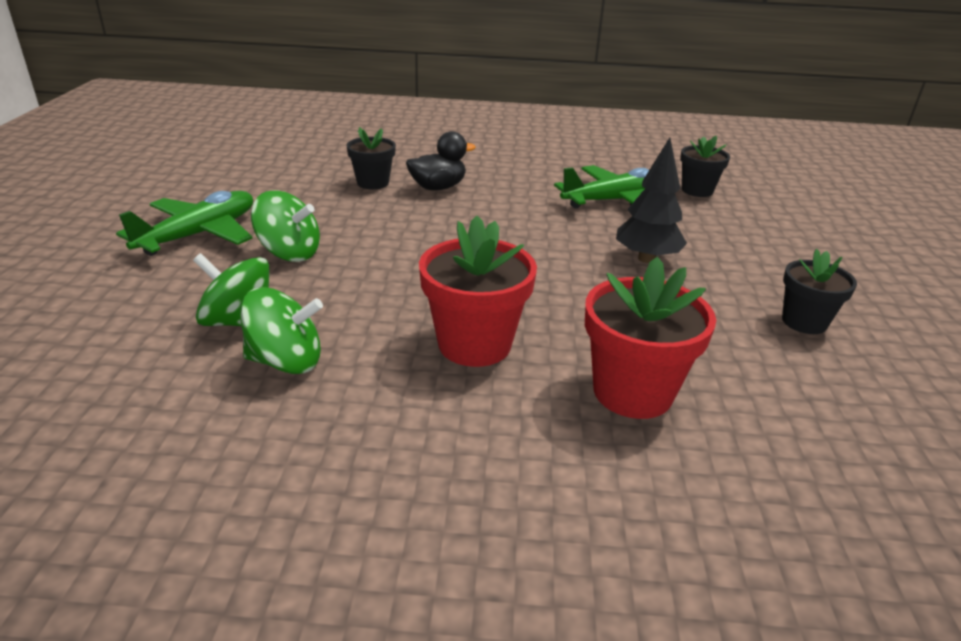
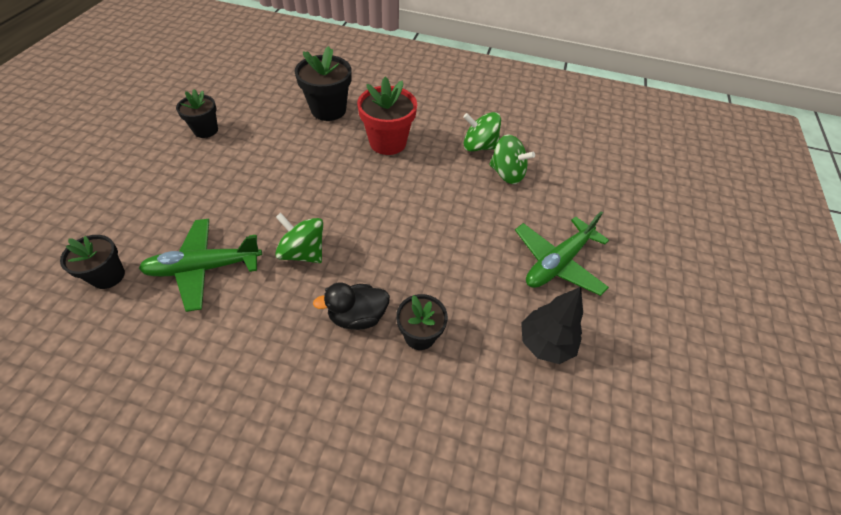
camera: 170 degrees left, 20 degrees up
(289, 253) = (488, 230): green spinning top -> green spinning top (303, 252)
(632, 392) = (328, 110): red flower pot -> black flower pot
(646, 259) = (246, 190): black tree -> black tree (545, 343)

